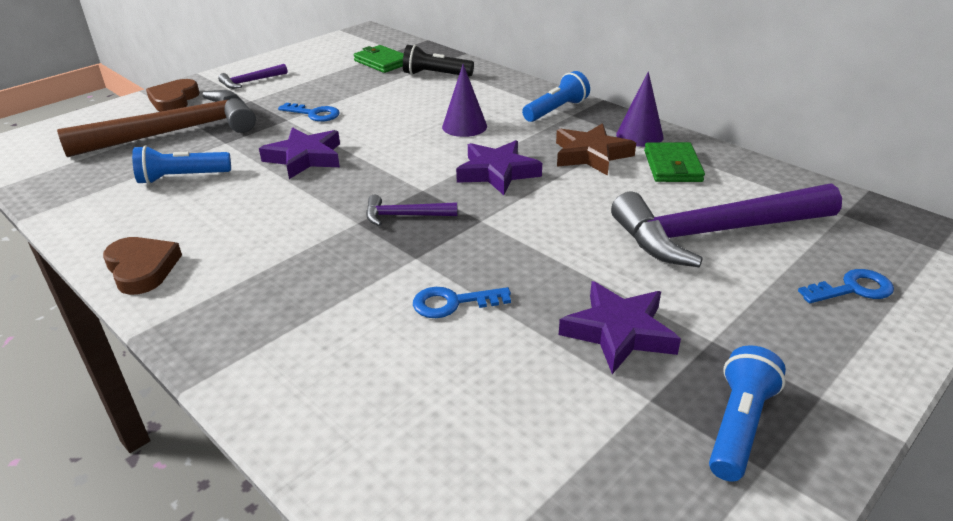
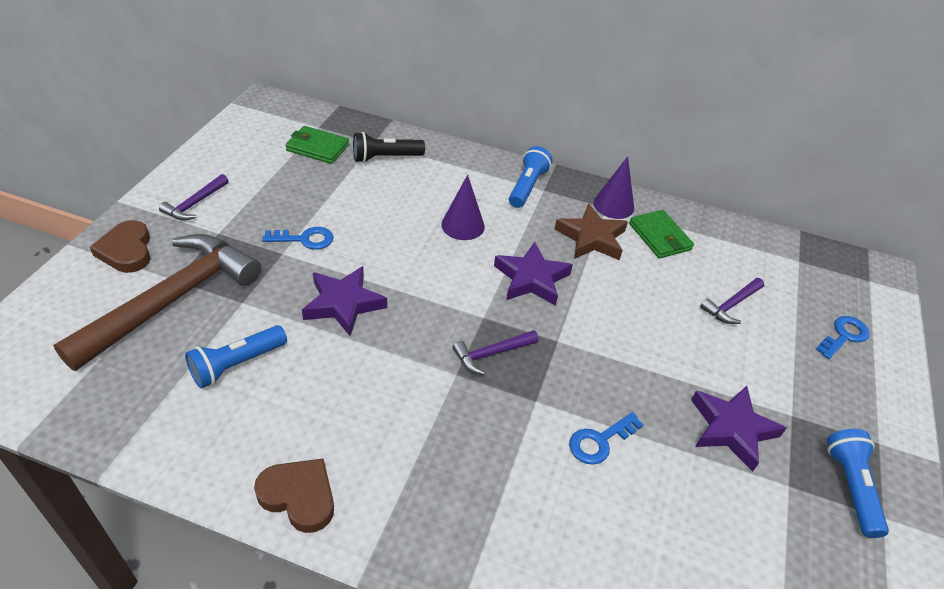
camera: 30 degrees left, 10 degrees up
(713, 233) = (731, 305): purple hammer -> purple hammer, size x0.43

